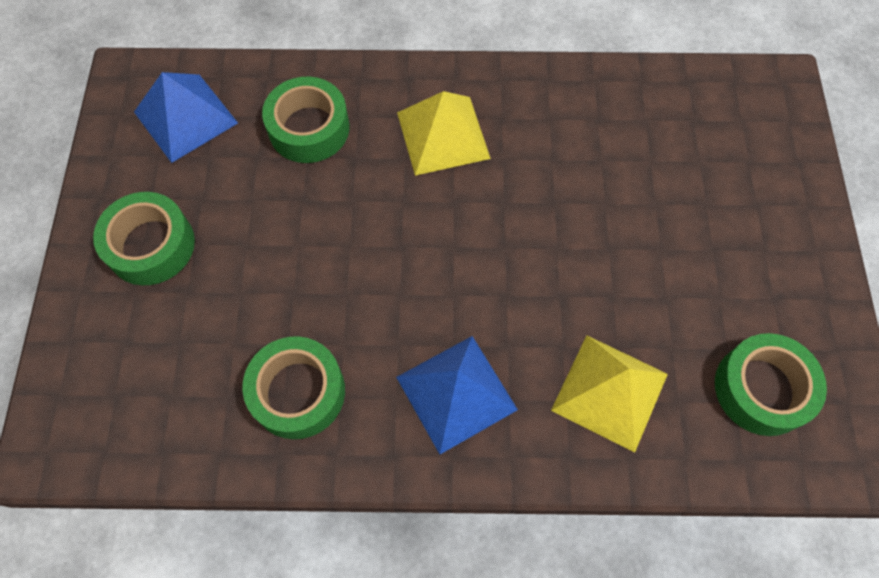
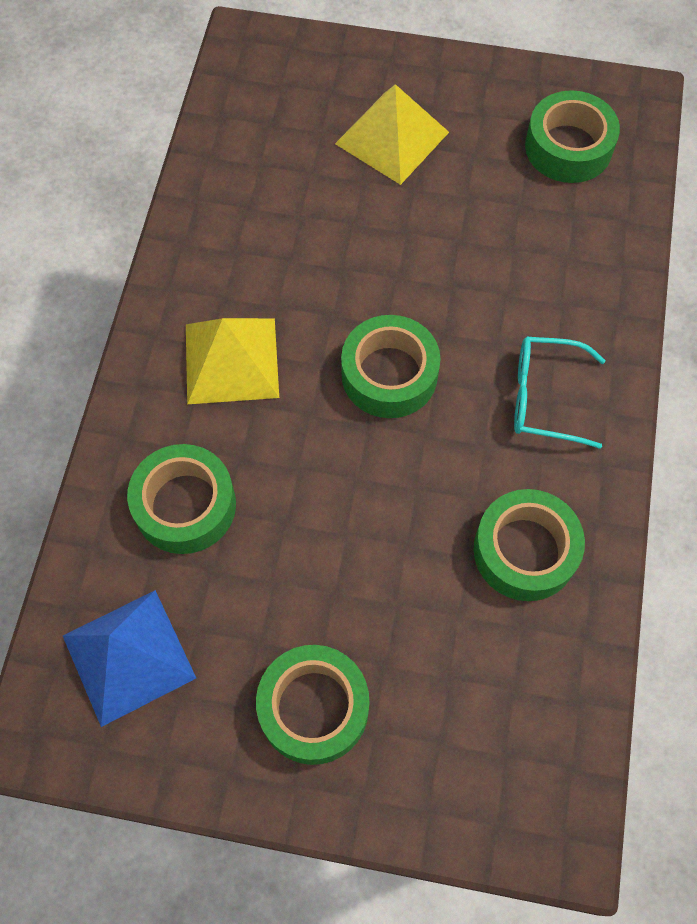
camera: 80 degrees left, 0 degrees up
(454, 256) = (389, 374): none -> green tape
(456, 393) = (544, 397): blue pyramid -> turquoise glasses
(609, 392) = (557, 265): yellow pyramid -> yellow pyramid (392, 138)

